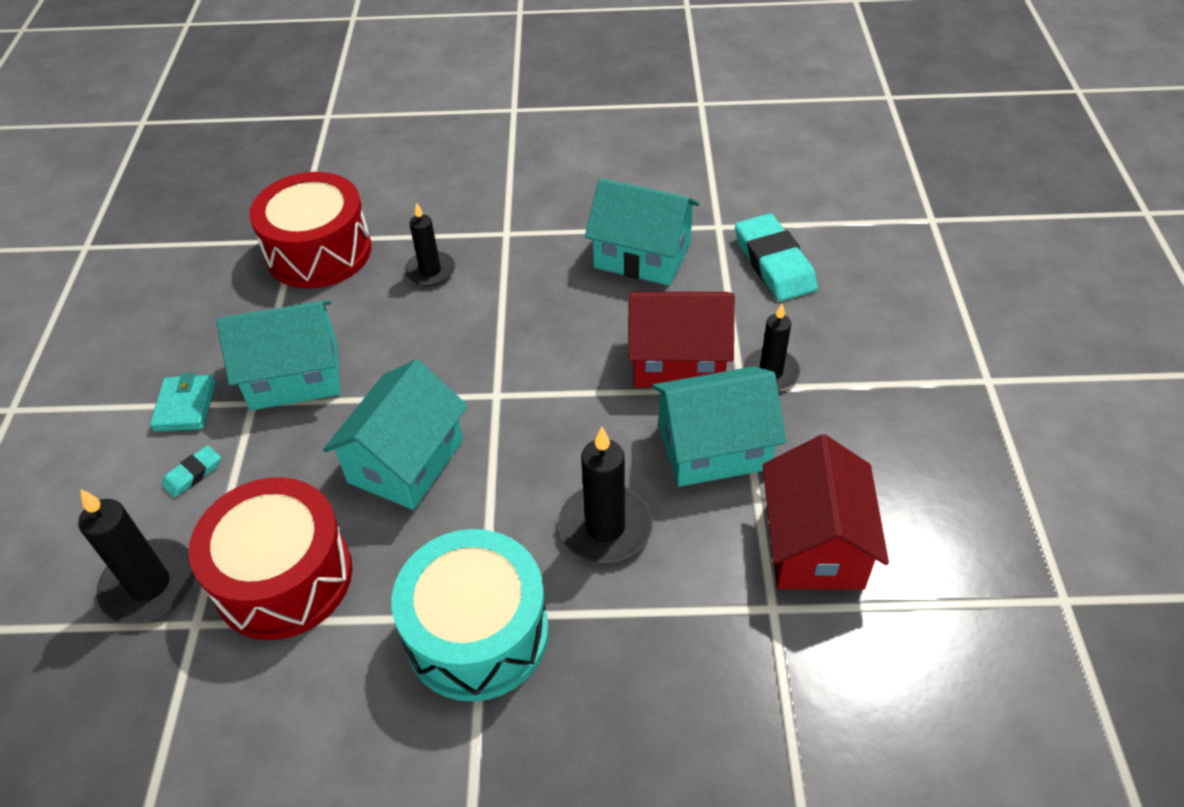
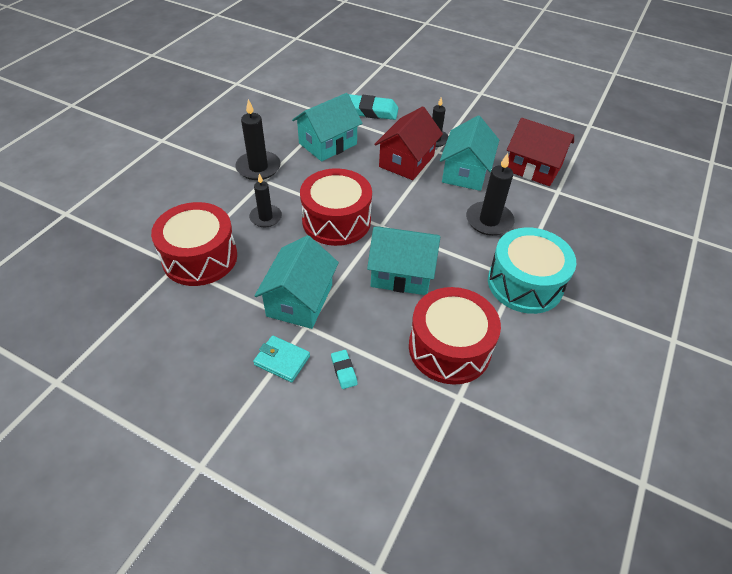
camera: 65 degrees left, 0 degrees up
(150, 585) = (418, 413): black candle -> black candle (258, 168)
(406, 461) = (401, 274): turquoise house -> turquoise house turned 45 degrees counterclockwise
(473, 342) = (336, 221): none -> red drum

